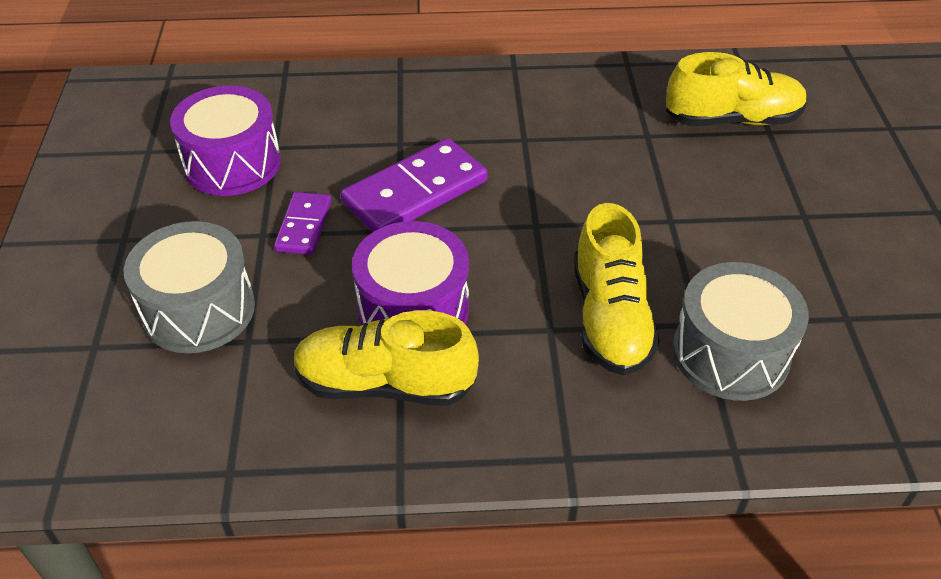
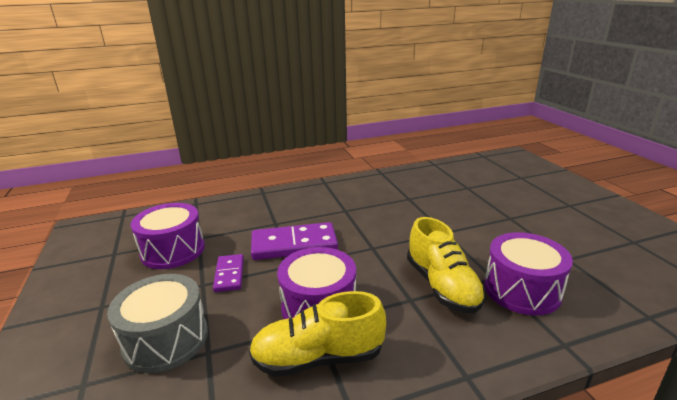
camera: 15 degrees left, 20 degrees down
(415, 192) = (294, 245): purple domino -> purple domino turned 45 degrees clockwise
(730, 353) = (522, 290): grey drum -> purple drum
(732, 120) = (446, 186): yellow shoe -> none

